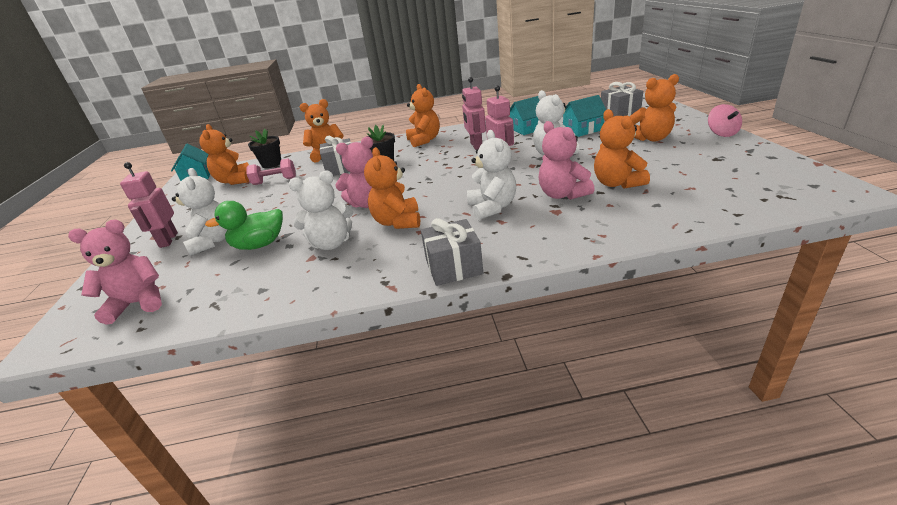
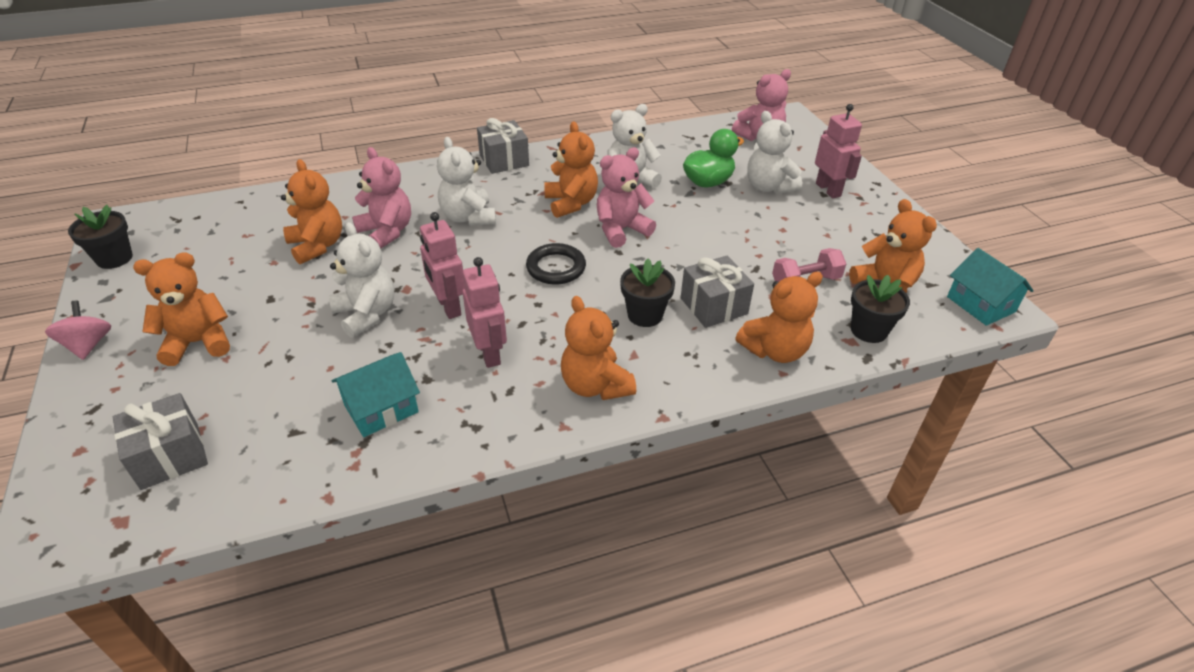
camera: 165 degrees right, 10 degrees up
(427, 180) = (556, 268): none -> black ring
(582, 130) = (284, 388): turquoise house -> none
(789, 168) = (114, 258): none -> black flower pot

